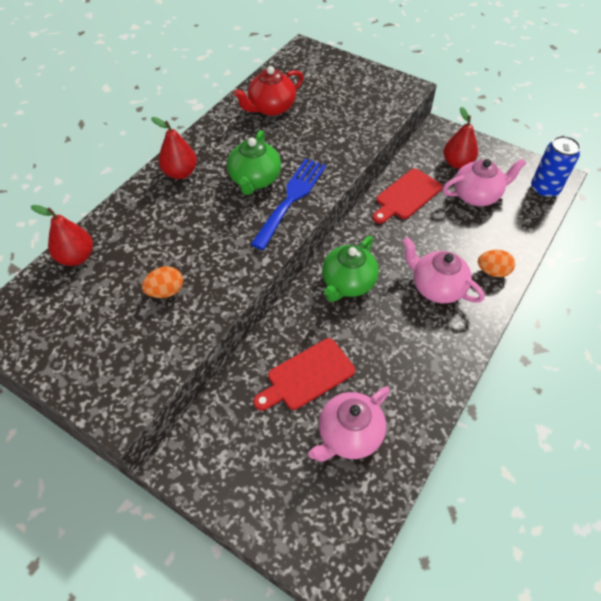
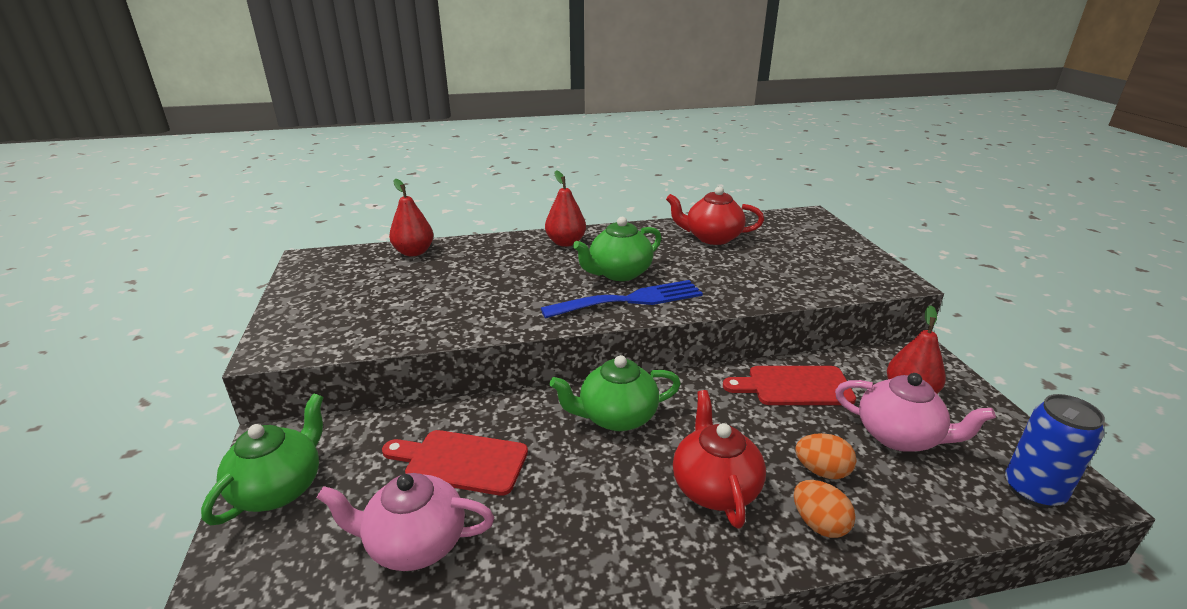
camera: 45 degrees right, 25 degrees down
(166, 291) = (430, 302): orange egg -> orange egg (822, 471)
(233, 479) = (279, 488): none -> green teapot
(436, 287) = (714, 487): pink teapot -> red teapot

